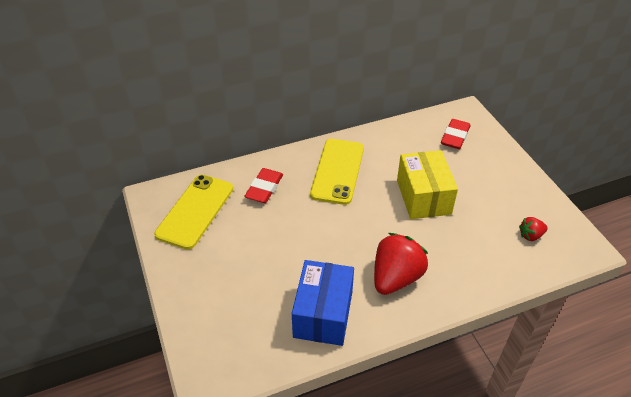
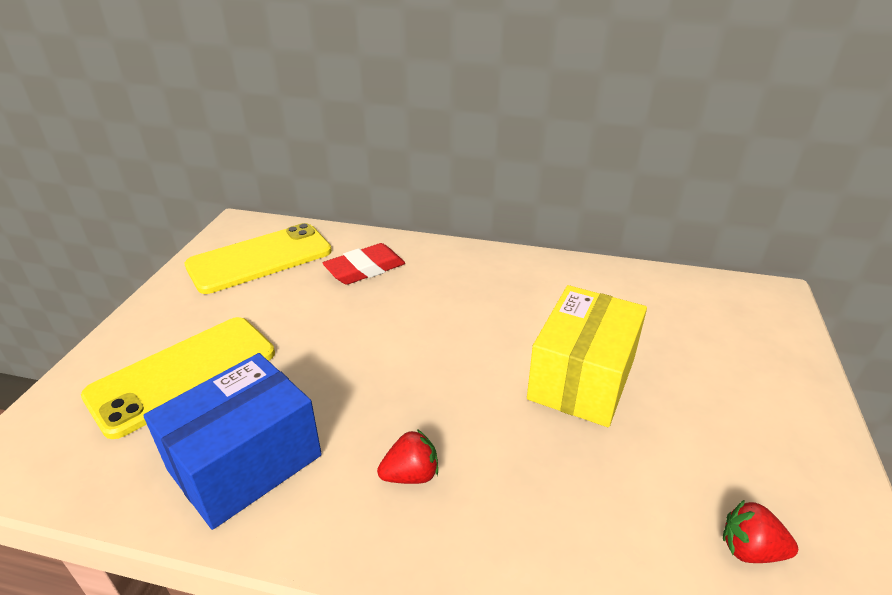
camera: 35 degrees right, 10 degrees down
(337, 171) = (481, 289): yellow phone -> yellow phone (183, 374)
(396, 278) = (411, 475): red strawberry -> red strawberry, size x0.48
(455, 137) = (720, 320): red eraser -> none

